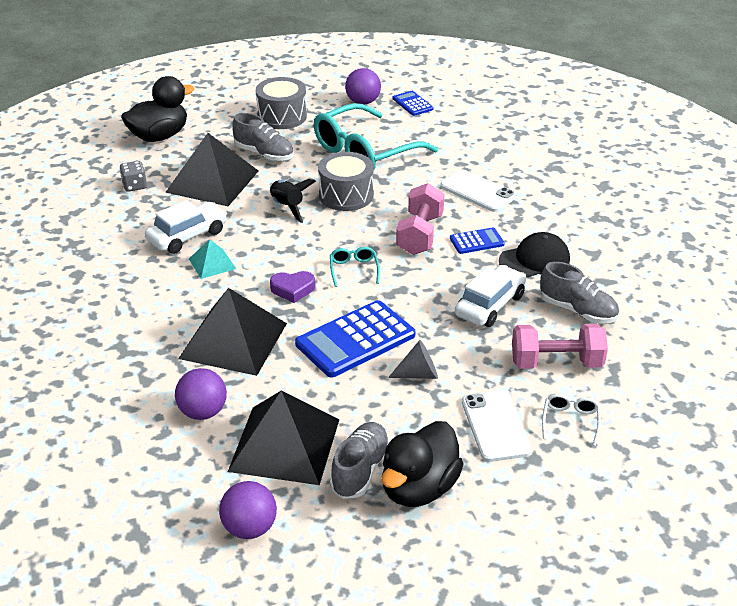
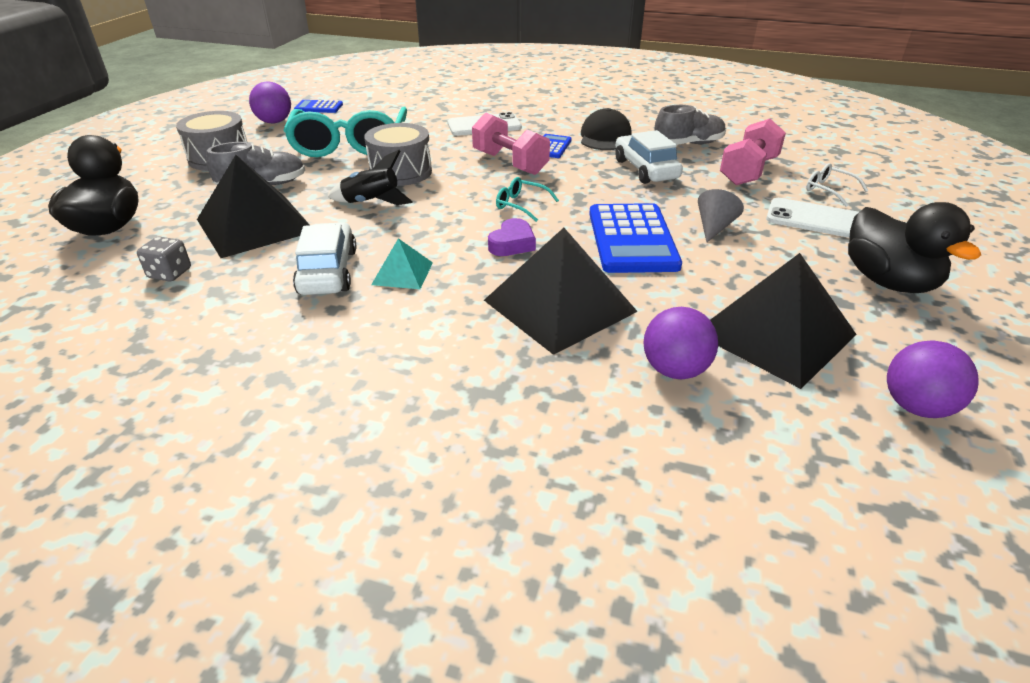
camera: 55 degrees left, 0 degrees up
(360, 470) = (844, 303): grey shoe -> none

